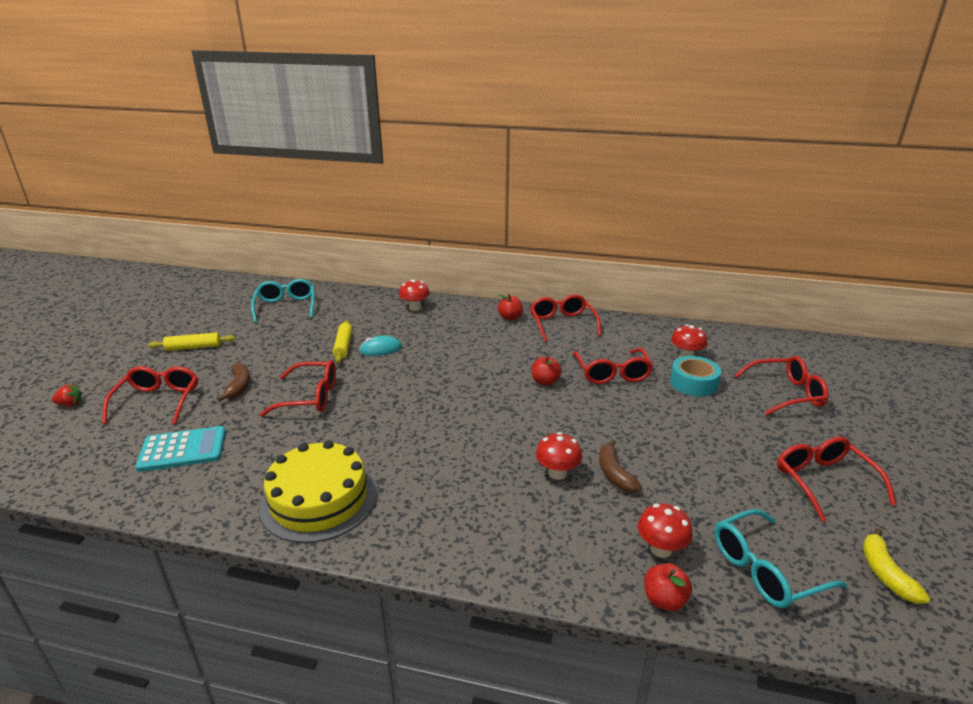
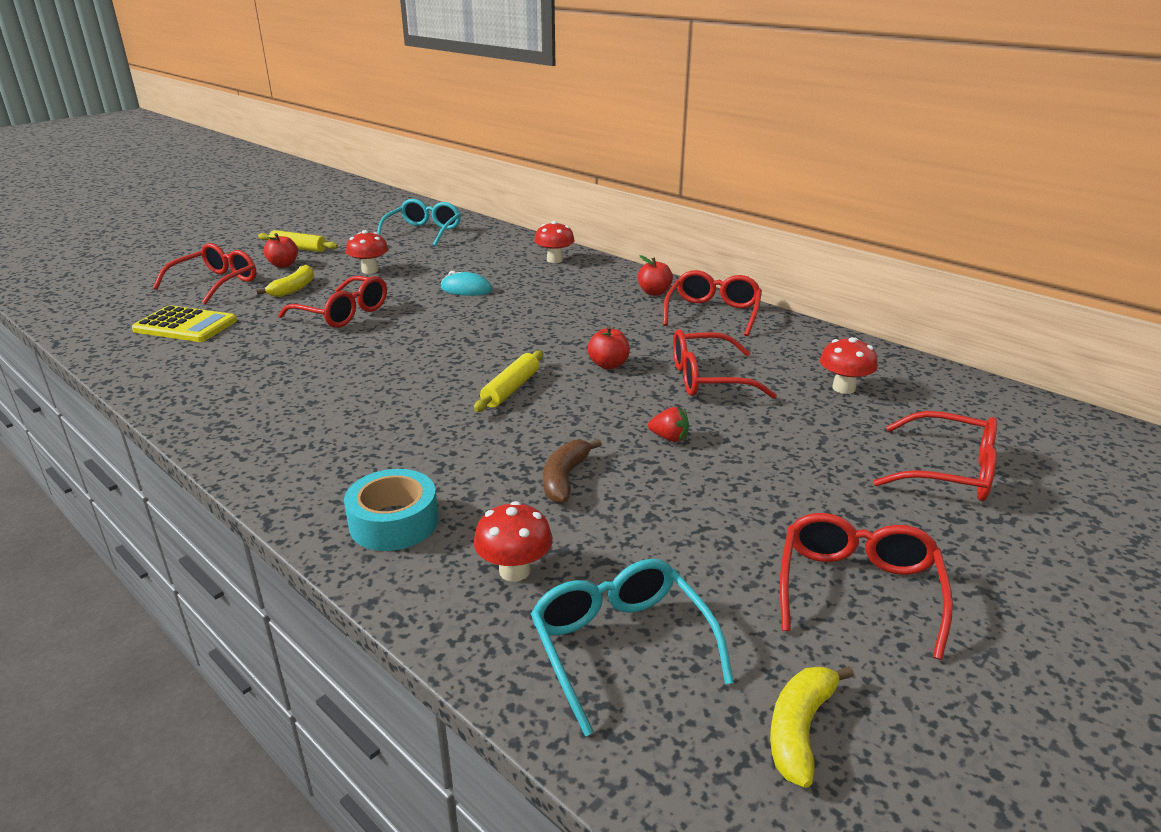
camera: 30 degrees right, 0 degrees up
(70, 404) = (151, 269): red strawberry -> red strawberry (669, 438)
(183, 450) = (185, 325): turquoise calculator -> yellow calculator
(239, 386) = (294, 289): brown banana -> yellow banana
(319, 499) = (238, 398): yellow cake -> none
(343, 346) = (433, 278): yellow rolling pin -> yellow rolling pin (511, 389)
(557, 473) = (498, 455): red mushroom -> red mushroom (370, 270)
(612, 373) = (708, 379): red glasses -> red glasses turned 60 degrees clockwise
(664, 600) = (447, 620): red apple -> red apple (283, 265)
(693, 383) = (812, 419): turquoise tape -> turquoise tape (394, 522)
(766, 569) = (621, 647): turquoise glasses -> turquoise glasses turned 60 degrees clockwise

